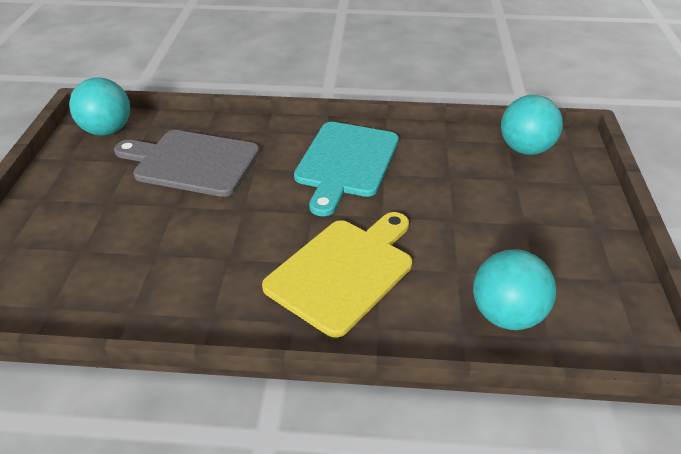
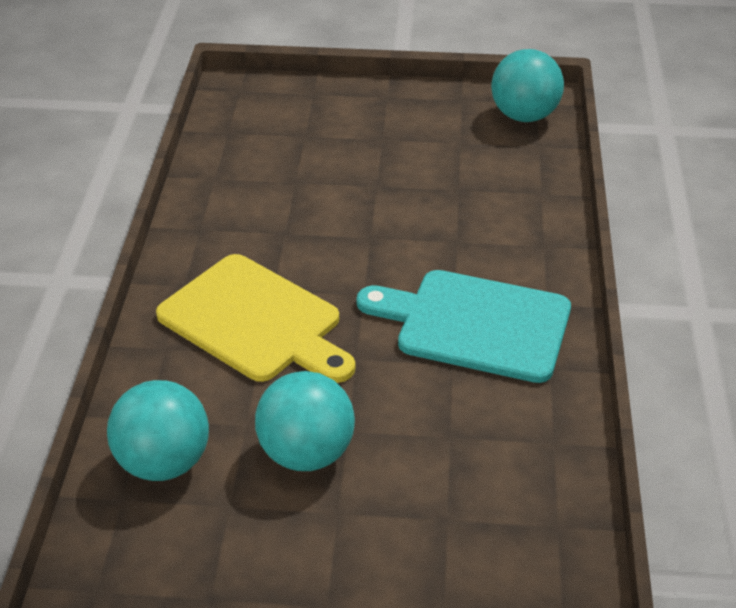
camera: 90 degrees right, 0 degrees up
(192, 162) = (463, 188): grey cutting board -> none
(525, 149) = (538, 547): turquoise ball -> turquoise ball (306, 453)

